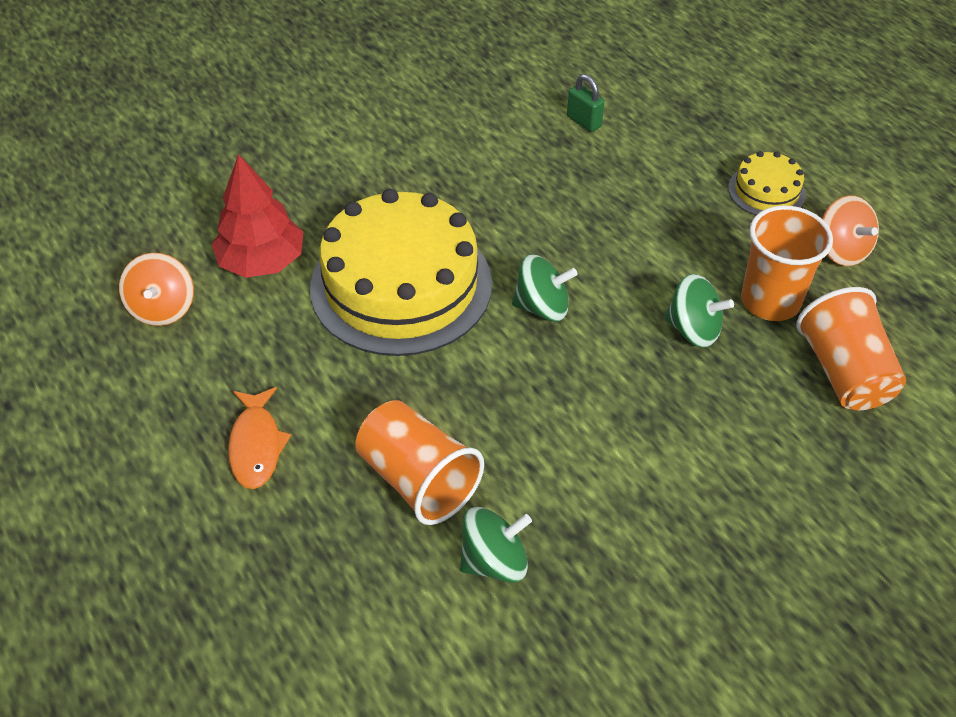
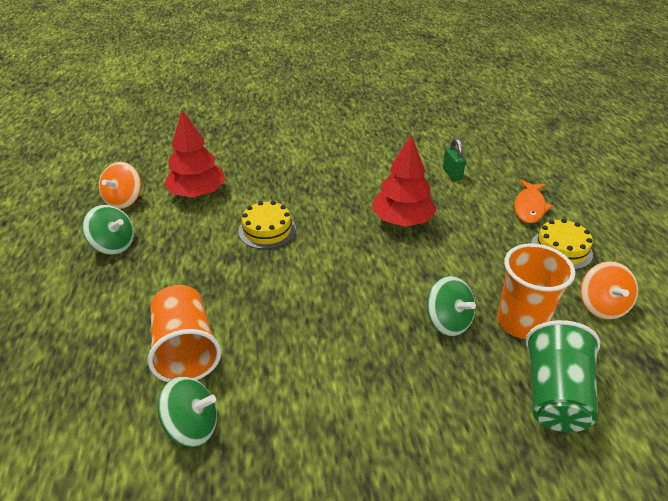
camera: 25 degrees right, 10 degrees down
(256, 445) = (108, 291): orange fish -> orange fish (529, 207)
(401, 285) = (267, 230): yellow cake -> yellow cake, size x0.45
(542, 307) = (348, 271): green spinning top -> green spinning top (113, 245)
(562, 212) = (402, 220): none -> red tree
(844, 372) = (555, 395): orange cup -> green cup

